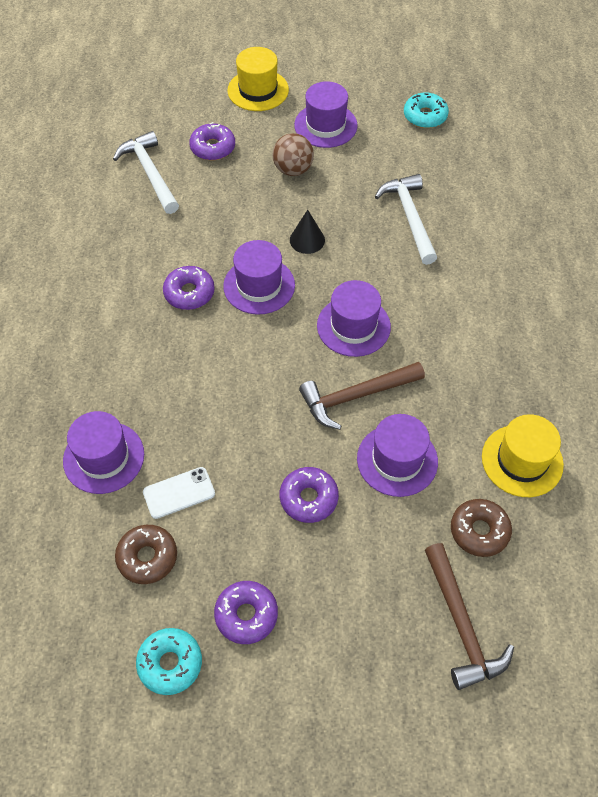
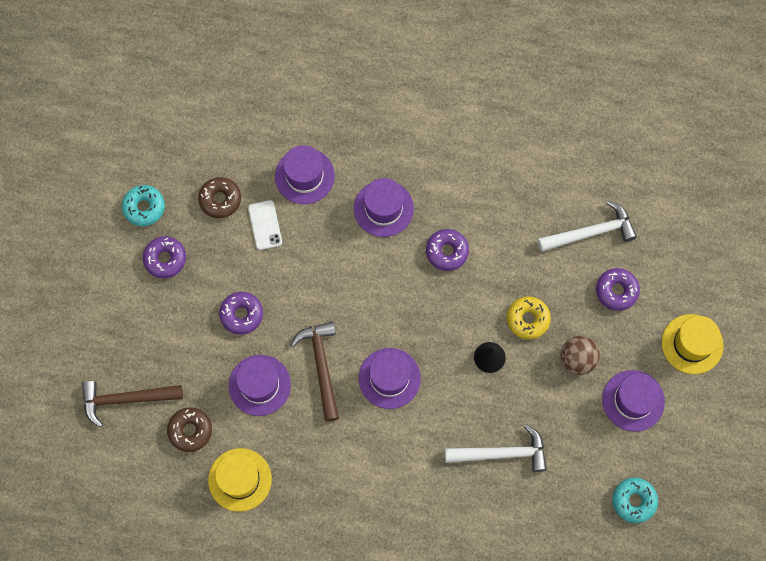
camera: 100 degrees right, 15 degrees up
(257, 213) = (527, 319): none -> yellow donut
(259, 285) = (445, 308): purple hat -> purple hat (383, 208)

